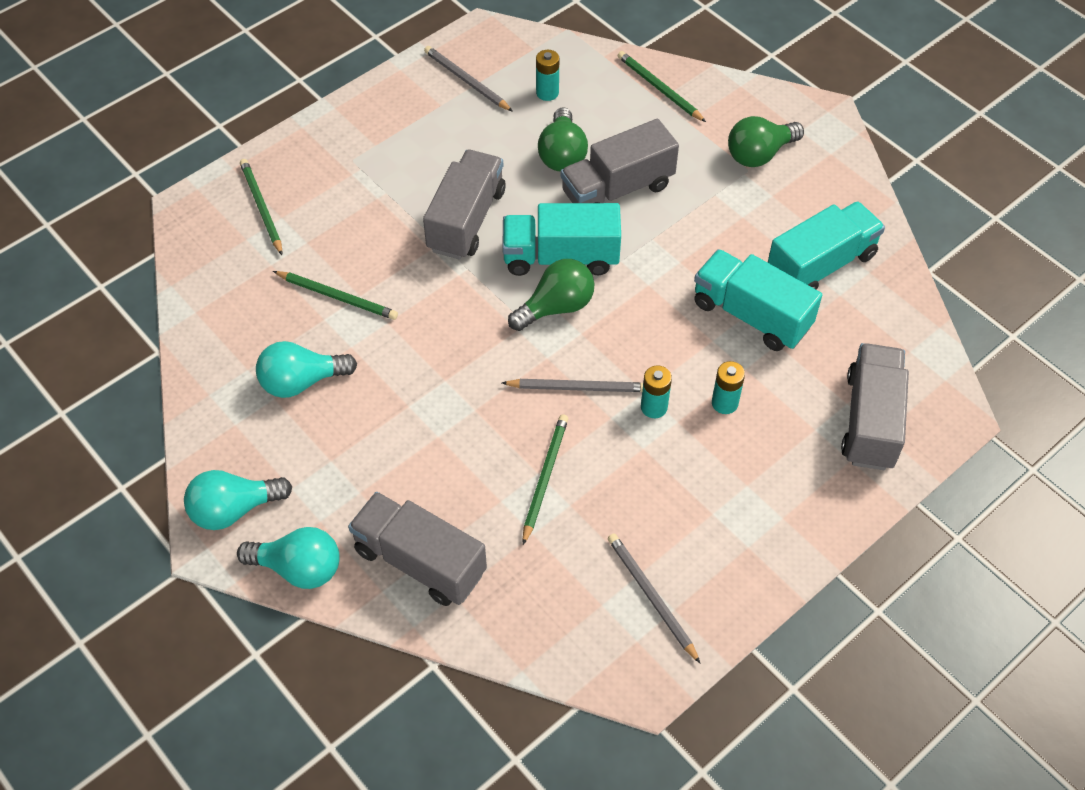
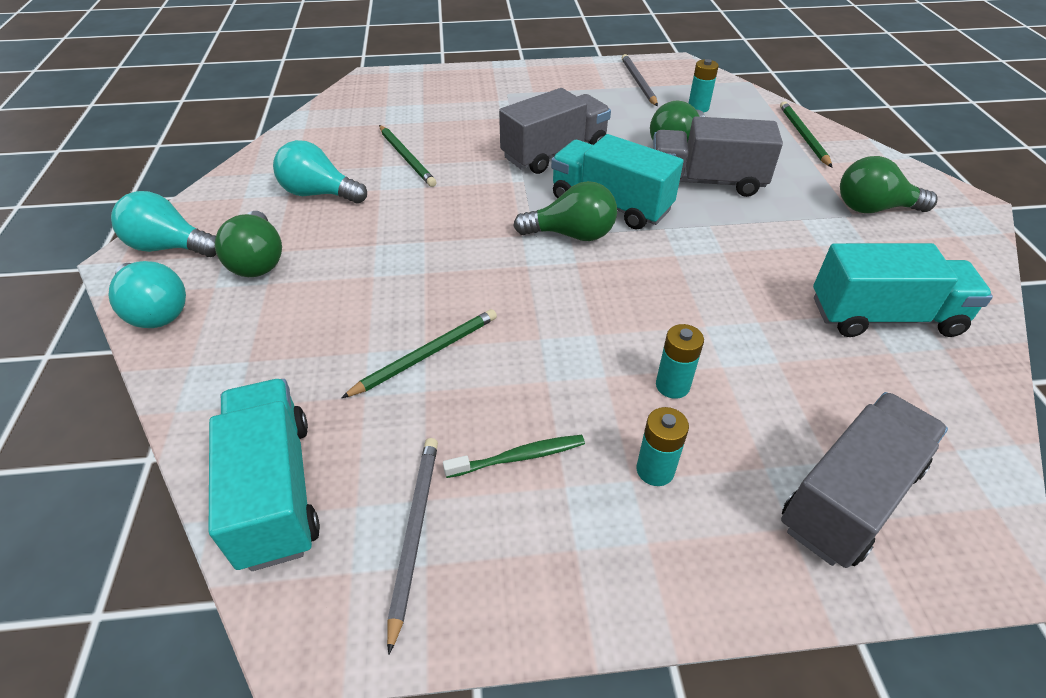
camera: 35 degrees right, 10 degrees down
(261, 208) = (416, 94): green pencil -> none
(328, 477) = (258, 261): none -> green light bulb
(420, 561) = (245, 360): grey truck -> none
(577, 387) = (531, 299): grey pencil -> none
(654, 407) = (591, 351): turquoise battery -> turquoise battery (655, 470)
(670, 512) = (519, 457): none -> green toothbrush
(751, 315) = (767, 324): turquoise truck -> turquoise truck (275, 490)

